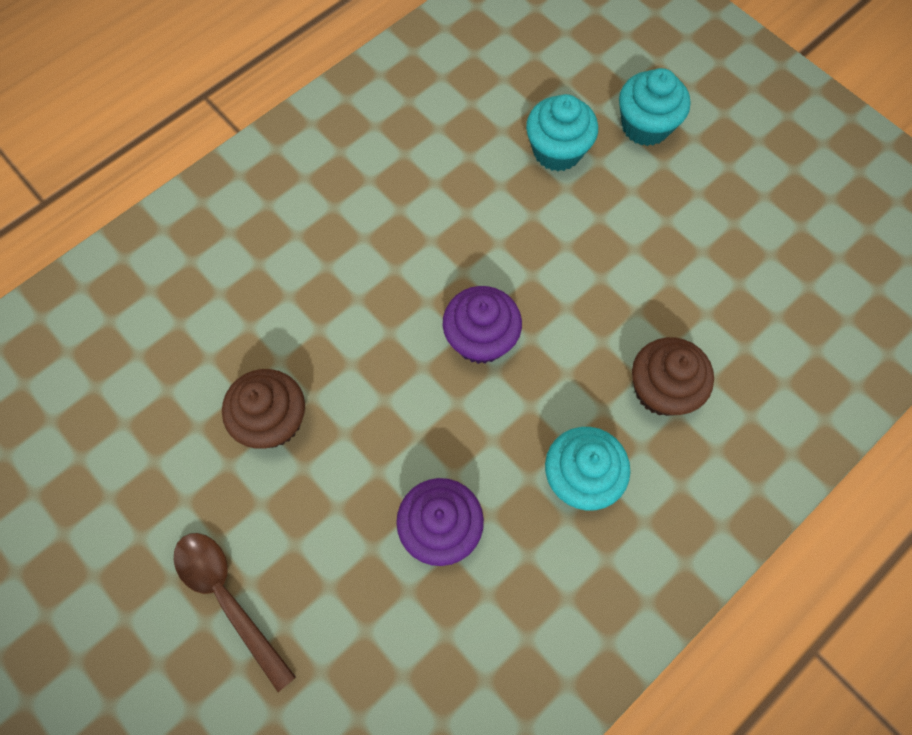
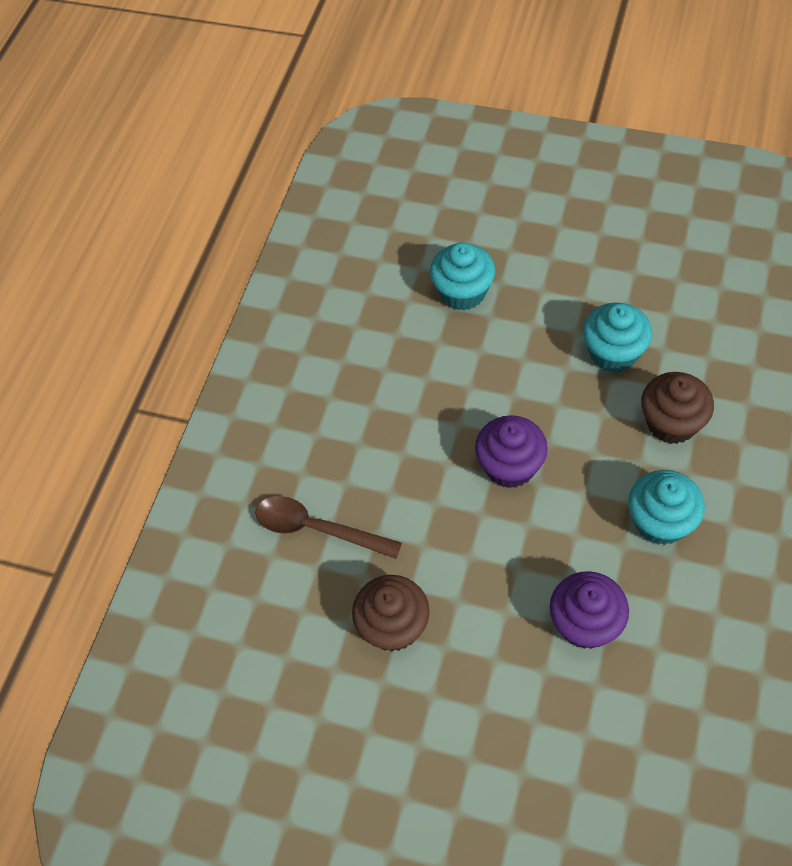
camera: 25 degrees left, 10 degrees down
(228, 599) = (461, 782): brown spoon -> brown spoon (317, 529)
(645, 126) = (516, 237): turquoise cupcake -> turquoise cupcake (613, 353)

